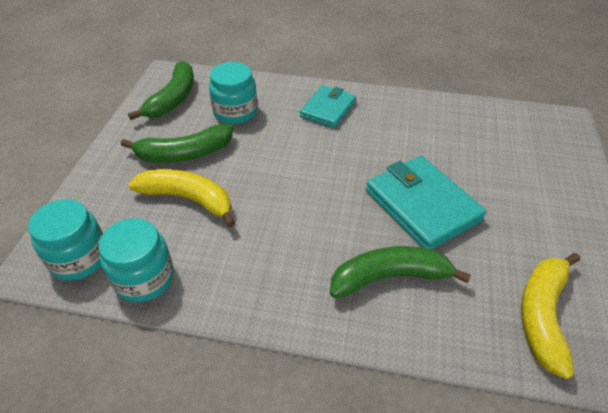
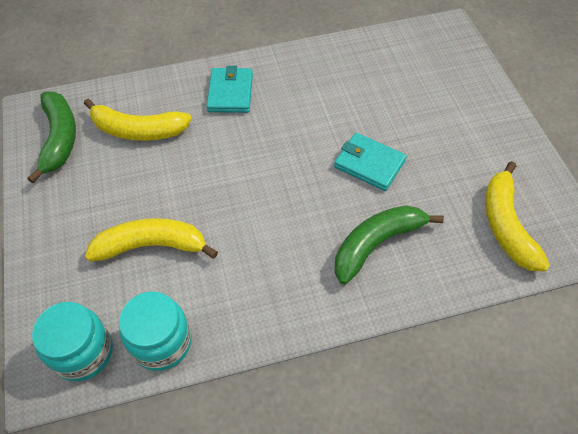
camera: 25 degrees left, 10 degrees up
(184, 154) = (115, 198): green banana -> none
(235, 112) = (138, 130): turquoise jar -> yellow banana
(422, 205) = (369, 164): turquoise wallet -> turquoise wallet, size x0.64

